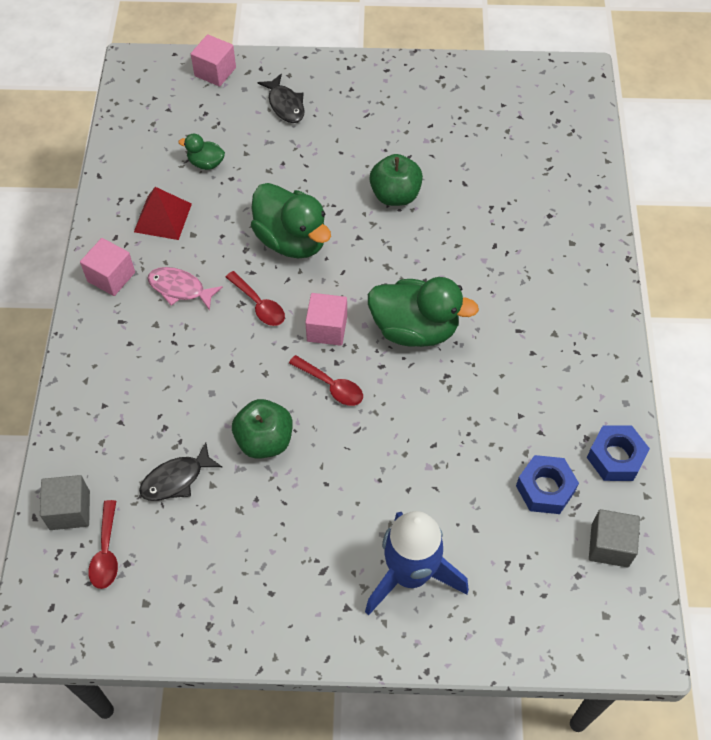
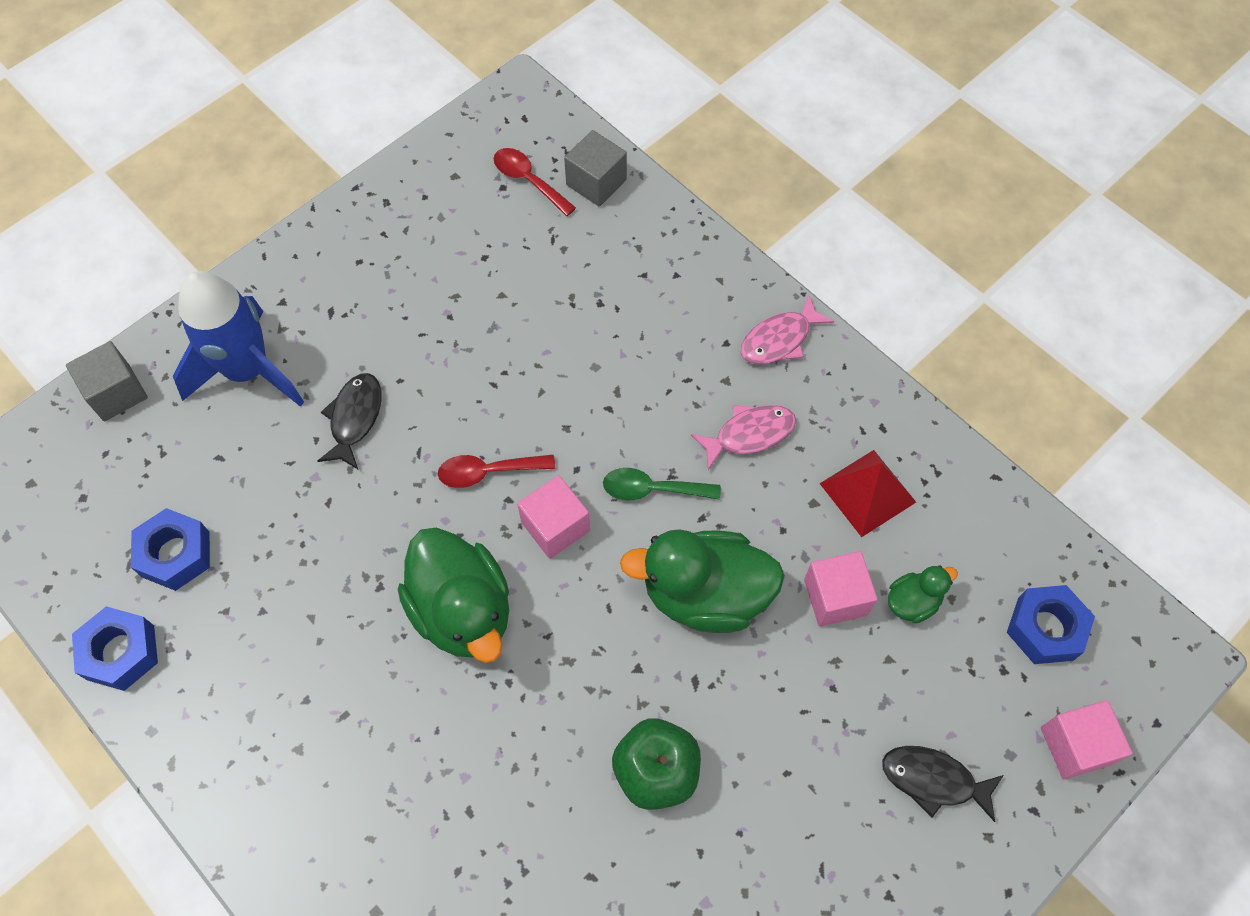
camera: 135 degrees right, 5 degrees up
(101, 320) = (779, 339): none -> pink fish
(111, 277) = (829, 386): pink cube -> pink cube (835, 597)
(167, 111) = (1045, 628): none -> blue nut
(176, 479) = (538, 273): black fish -> black fish (355, 418)
(259, 305) = (652, 489): red spoon -> green spoon
(264, 440) = (496, 368): green apple -> none
(415, 329) = (462, 610): green duck -> green duck turned 90 degrees counterclockwise
(609, 545) = (67, 552): grey cube -> grey cube (116, 393)

